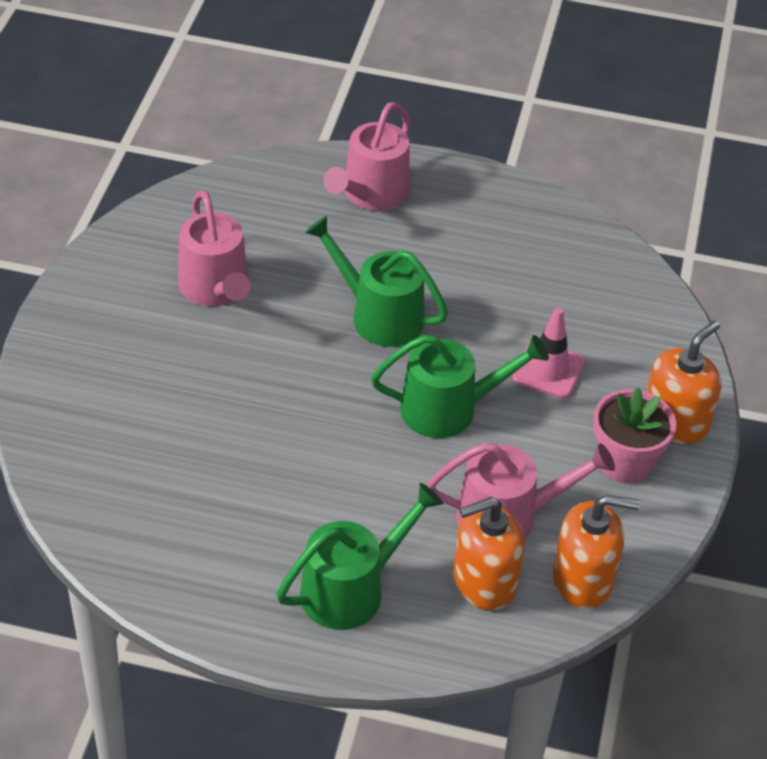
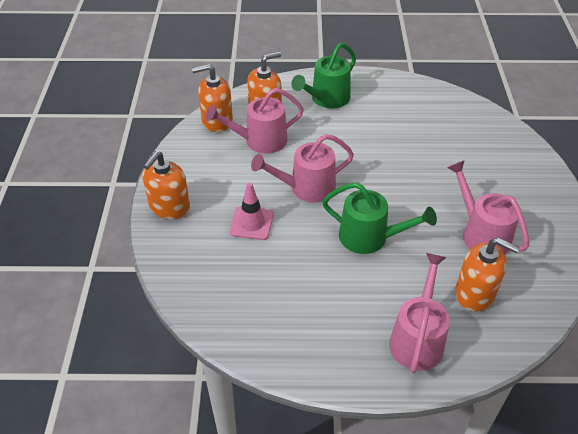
camera: 170 degrees right, 0 degrees up
(273, 224) = (475, 293): none -> orange soap dispenser
(449, 409) = (306, 188): green watering can -> pink watering can
(625, 462) = (199, 178): pink flower pot -> none

